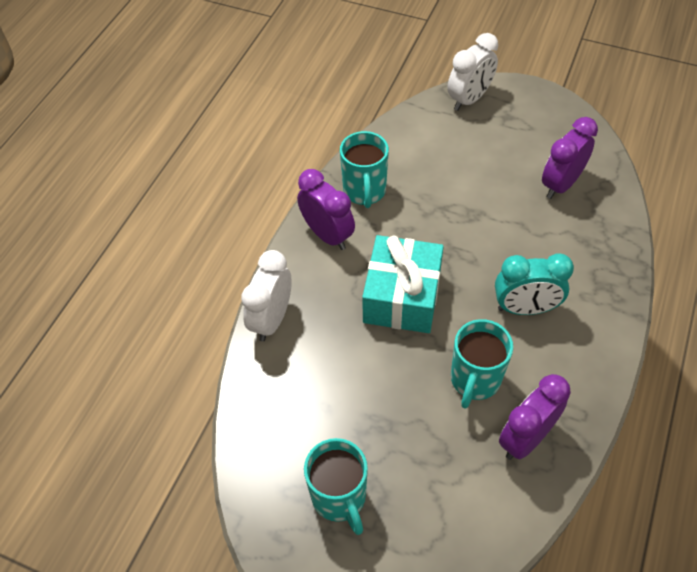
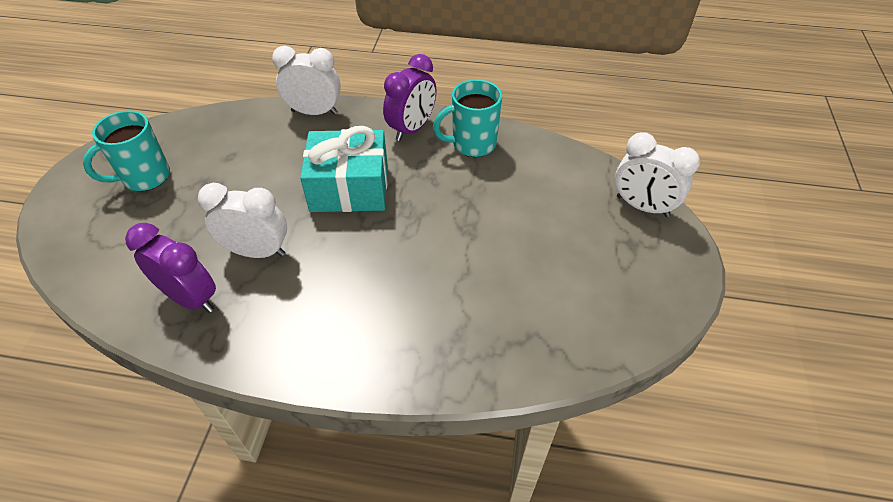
camera: 75 degrees right, 5 degrees down
(474, 380) = (257, 251): turquoise mug -> white clock
(525, 308) = (349, 285): turquoise clock -> none
(560, 184) = (540, 305): purple clock -> none

